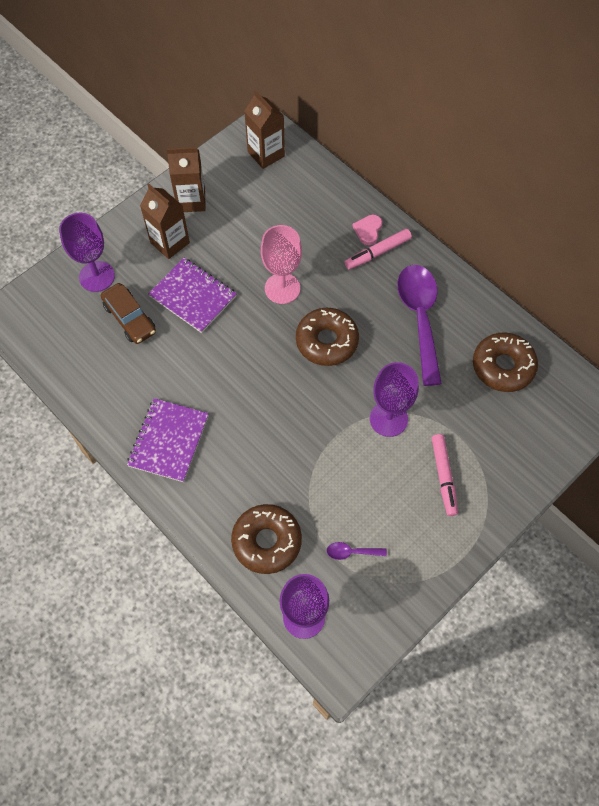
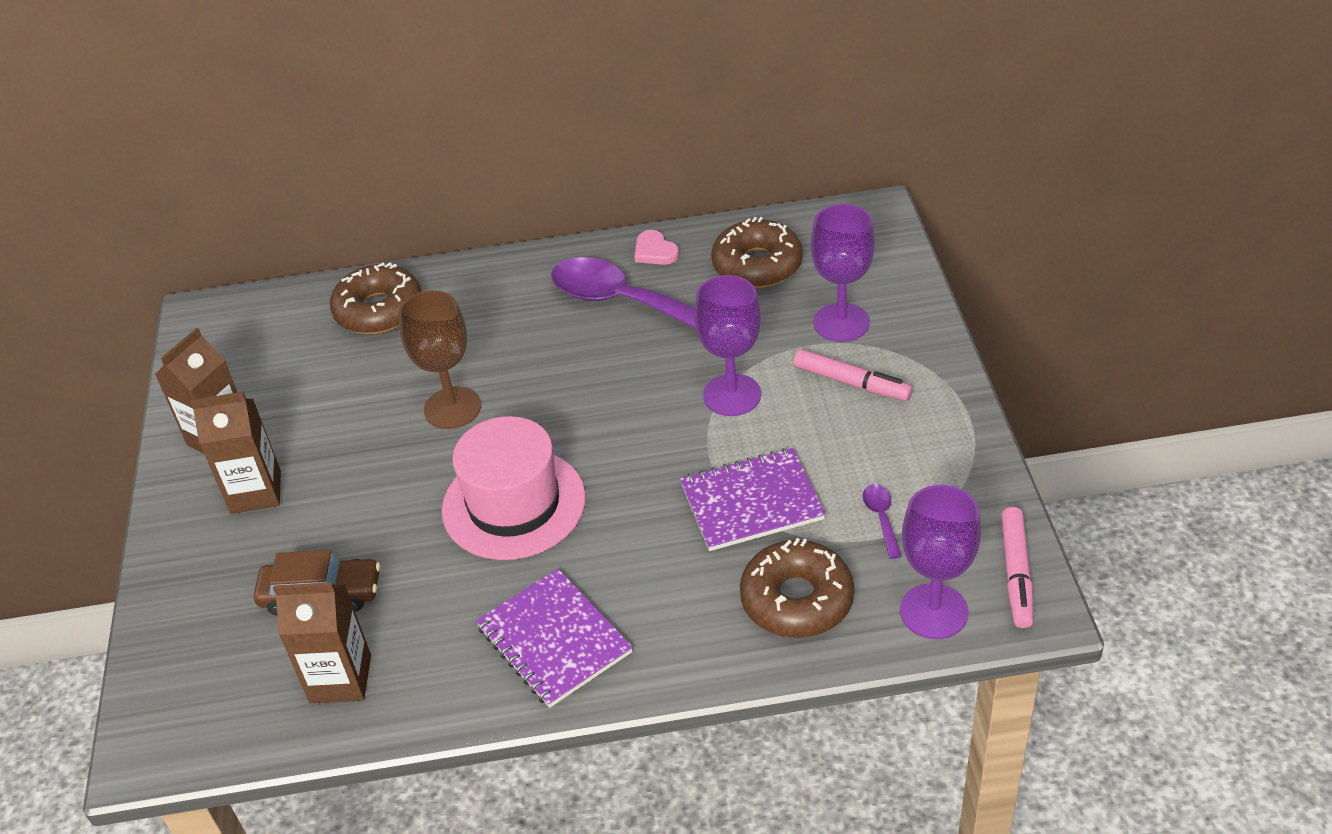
camera: 50 degrees left, 20 degrees down
(97, 276) = (213, 602): purple goblet -> purple goblet (841, 323)
(193, 296) = (364, 506): purple notebook -> purple notebook (752, 502)
(239, 363) = (514, 504): none -> pink hat
(266, 154) = (244, 331): brown carton -> brown carton (340, 679)
(282, 288) = (452, 408): pink goblet -> brown goblet
(327, 341) = (571, 401): brown donut -> brown donut (379, 310)
(351, 552) = (881, 518): purple spoon -> purple spoon turned 135 degrees clockwise
(368, 230) = (461, 290): pink heart -> pink heart (655, 251)
(377, 253) = (500, 297): pink marker -> pink marker (1016, 573)

